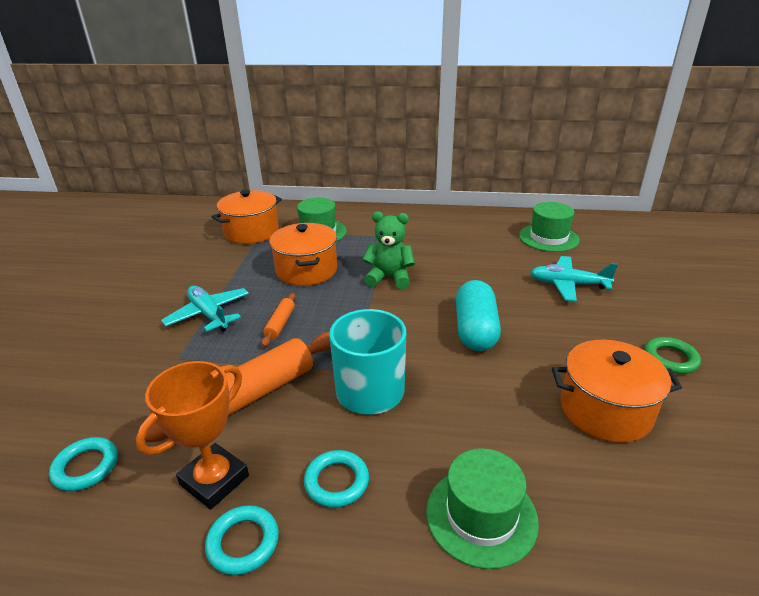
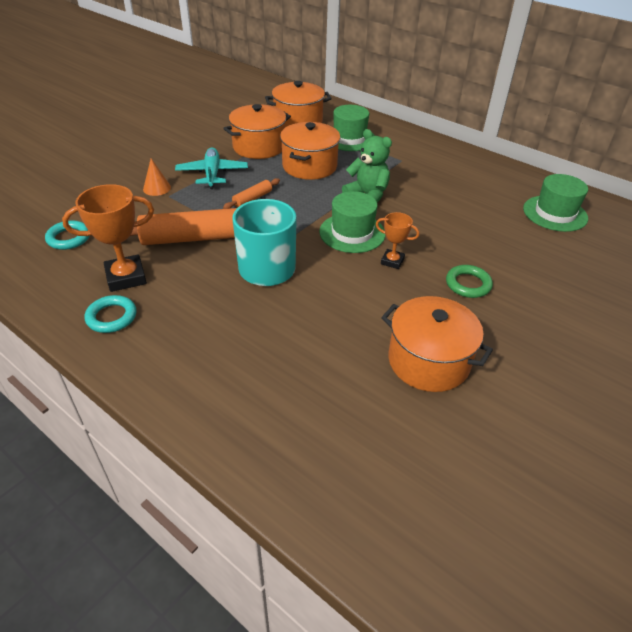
camera: 30 degrees right, 10 degrees up
(155, 355) = (157, 188): none -> orange cone
(234, 269) = (259, 147): none -> orange pot
(336, 482) = (191, 312): turquoise ring -> none
(475, 330) = (392, 261): turquoise capsule -> orange trophy
(481, 515) = (258, 375): green hat -> green hat (352, 233)
(568, 285) = (520, 259): turquoise plane -> none
(670, 359) = (539, 354): green ring -> green ring (468, 284)

